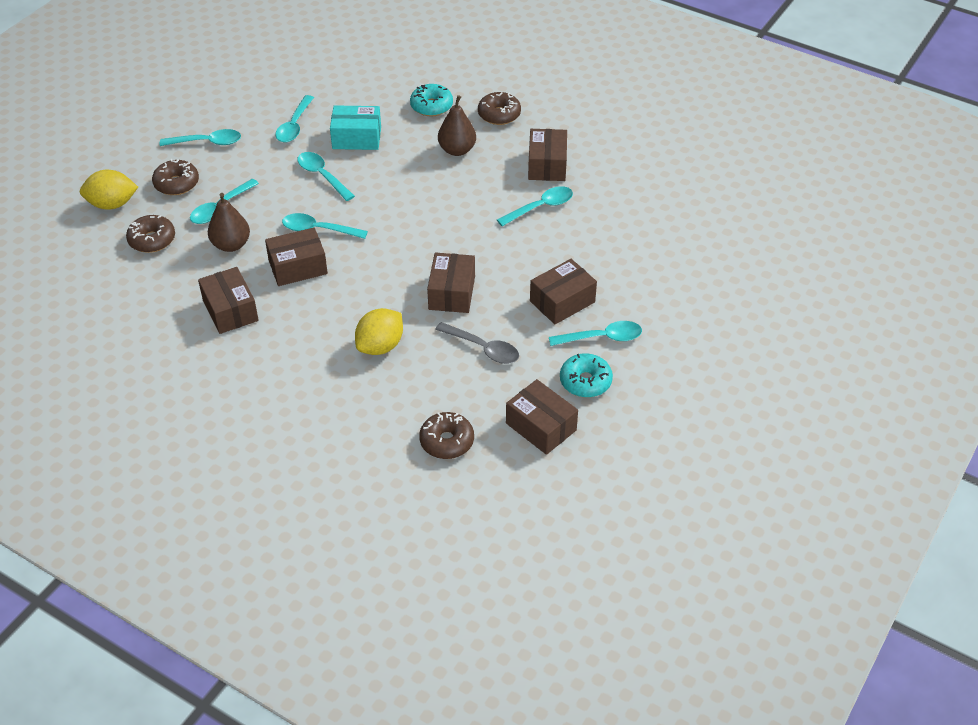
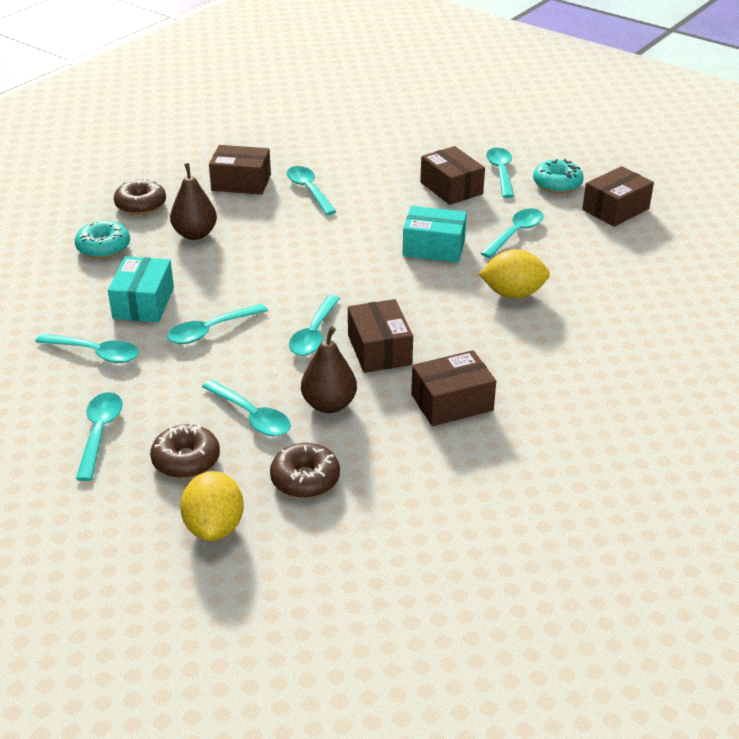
camera: 85 degrees left, 10 degrees down
(380, 346) = (513, 294): yellow lemon -> yellow lemon turned 45 degrees counterclockwise
(447, 441) = (641, 259): brown donut -> none
(451, 293) = (434, 248): brown box -> turquoise box
(483, 348) = (515, 233): grey spoon -> turquoise spoon

